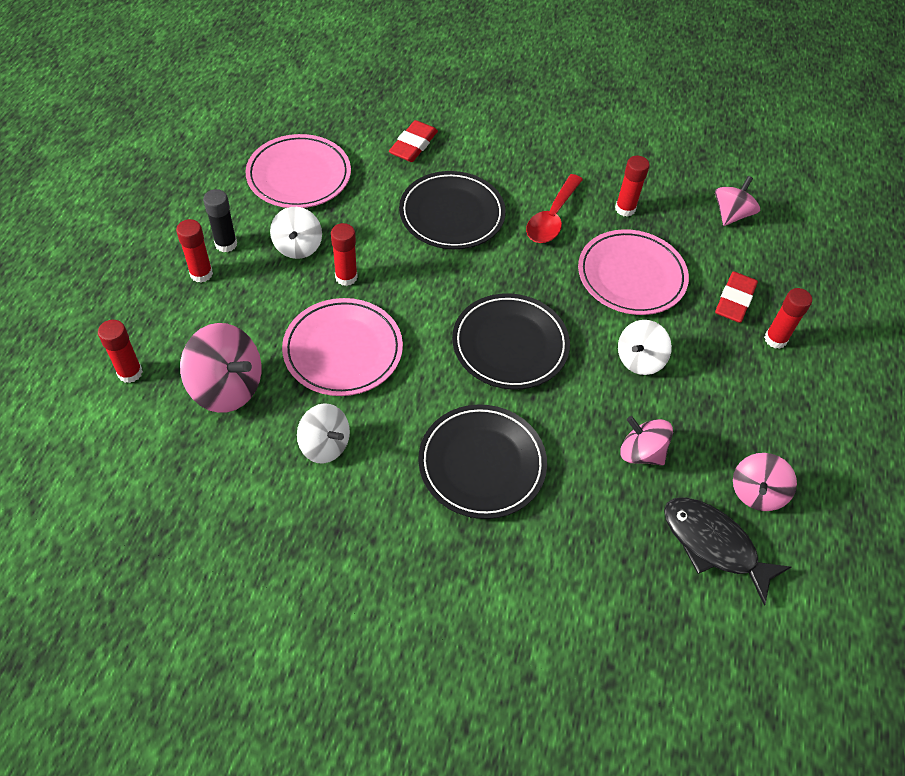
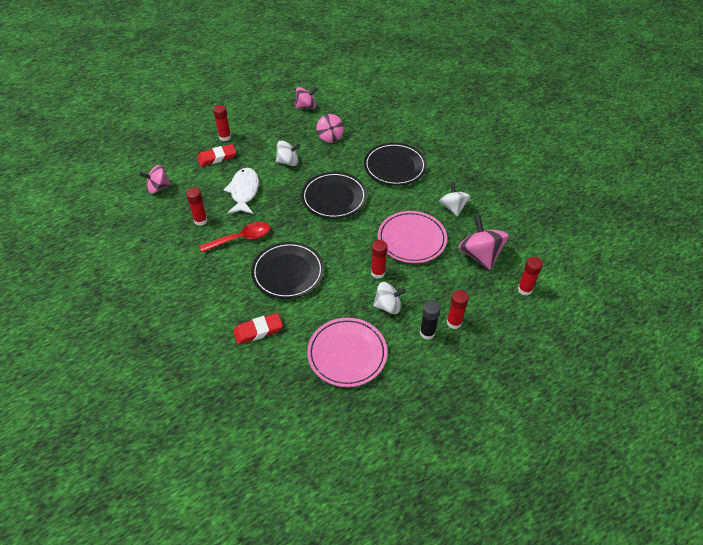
camera: 135 degrees left, 5 degrees down
(298, 246) = (388, 306): white spinning top -> white spinning top turned 45 degrees clockwise
(631, 276) = (244, 191): pink plate -> white fish
(713, 545) = (341, 104): black fish -> none

